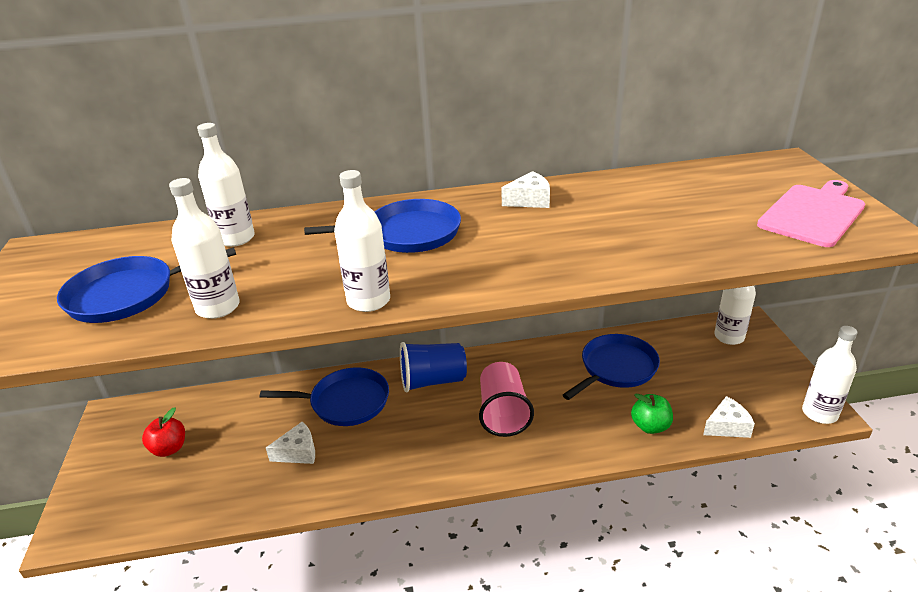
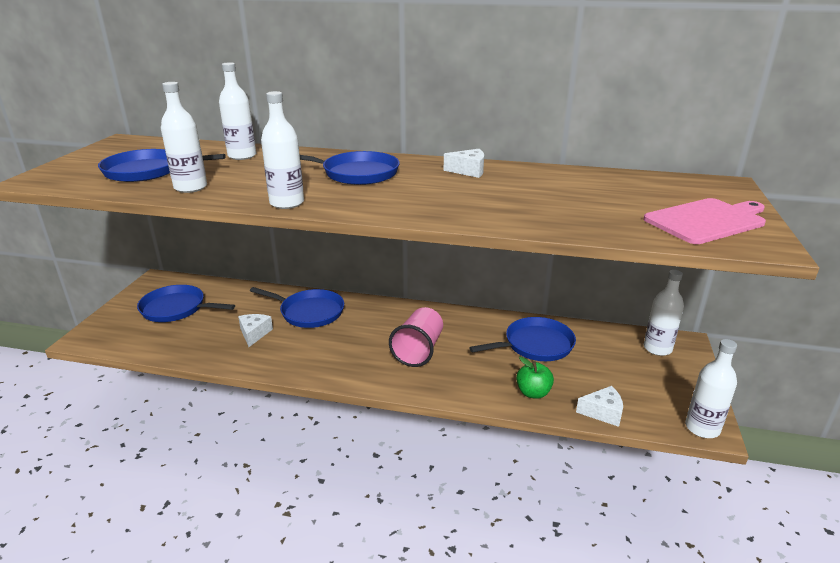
camera: 20 degrees right, 5 degrees down
(169, 448) = (176, 308): red apple -> blue pan
(298, 452) = (254, 334): white cheese -> white cheese turned 90 degrees counterclockwise
(433, 381) = (381, 315): blue cup -> none

